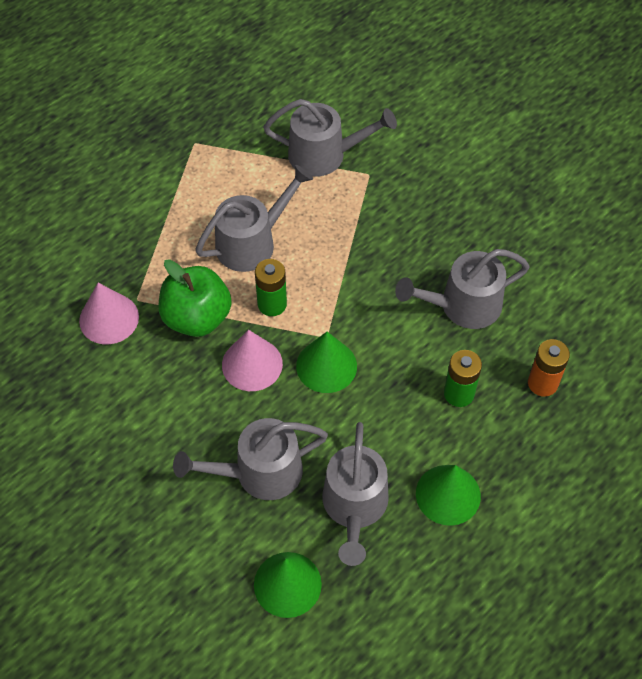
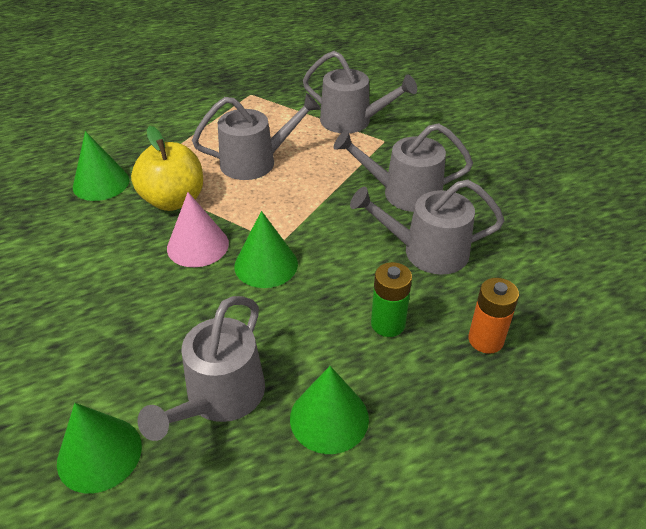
camera: 20 degrees right, 15 degrees down
(109, 318) = (101, 183): pink cone -> green cone
(197, 318) = (173, 200): green apple -> yellow apple
(260, 472) = (145, 335): grey watering can -> grey watering can (404, 193)
(272, 304) = (245, 207): green battery -> none

